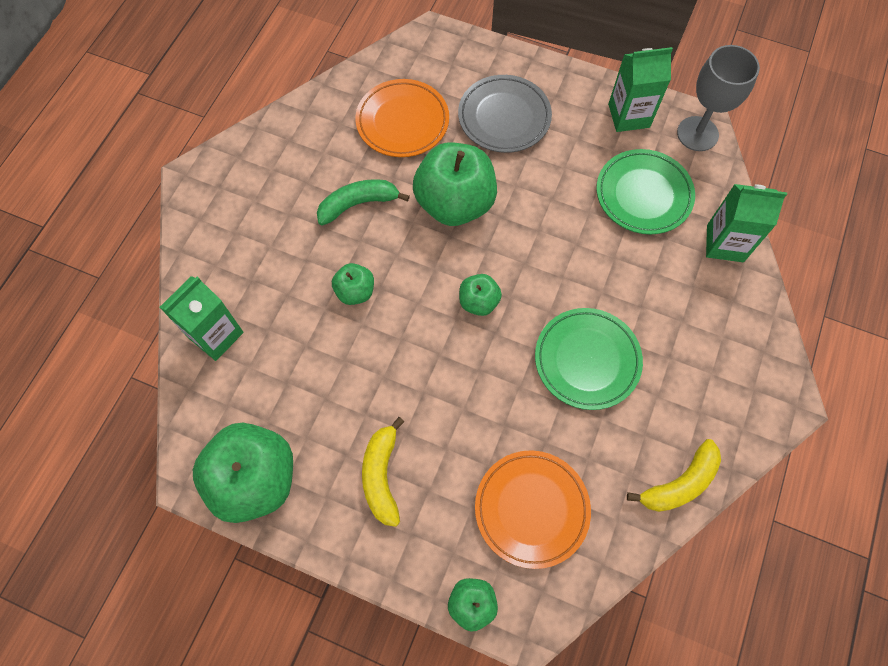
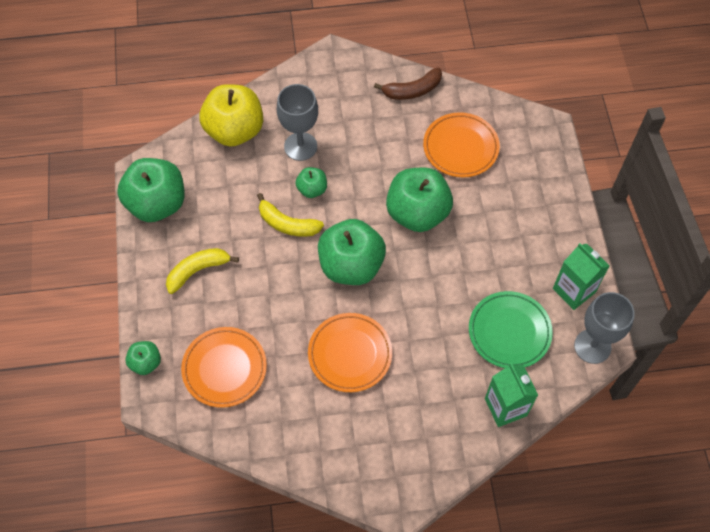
camera: 60 degrees right, 5 degrees down
(216, 335) = (234, 130): green carton -> yellow apple
(290, 274) = (300, 146): none -> grey goblet
(300, 127) = (412, 90): none -> brown banana
(358, 204) = (377, 156): green banana -> none
(478, 302) = (351, 265): green apple -> green apple, size x2.04
(504, 117) = (510, 208): grey plate -> none
(587, 360) = (350, 354): green plate -> orange plate
(680, 483) = (294, 454): yellow banana -> yellow banana (287, 224)

